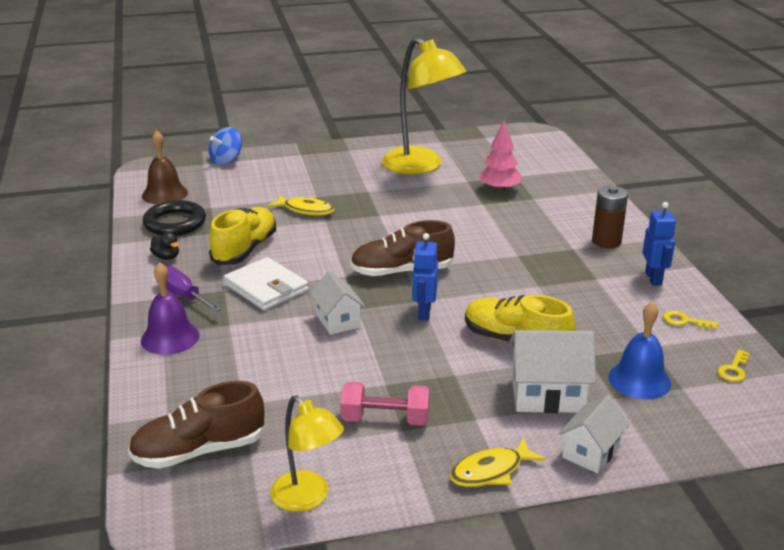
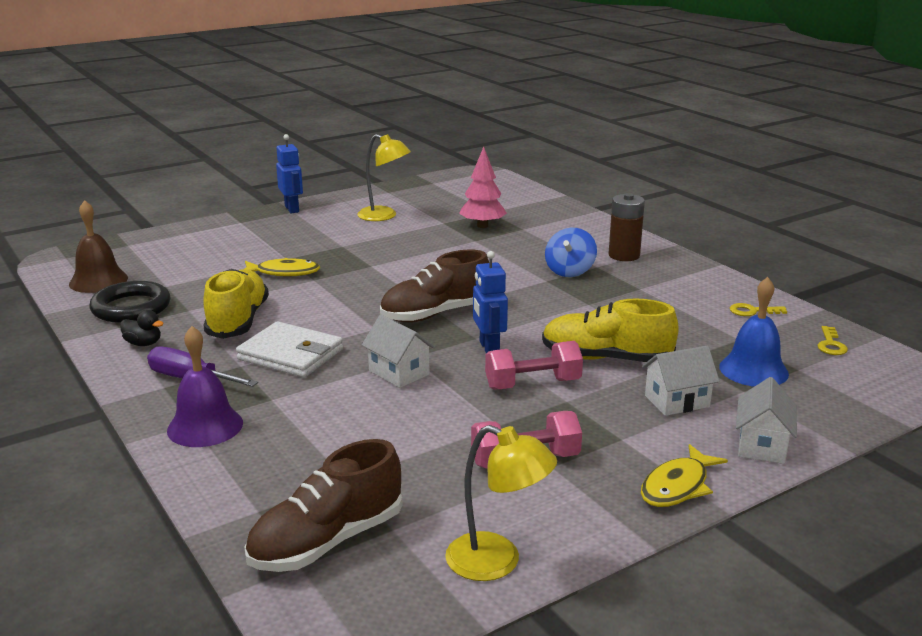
camera: 20 degrees left, 5 degrees down
(226, 160) = (154, 238): blue spinning top -> blue spinning top (569, 271)
(421, 166) = (384, 216): yellow lamp -> yellow lamp, size x0.57
(437, 353) = (533, 384): none -> pink dumbbell
(547, 395) = (677, 401): white house -> white house, size x0.66
(653, 278) = (694, 280): blue robot -> blue robot (292, 209)

